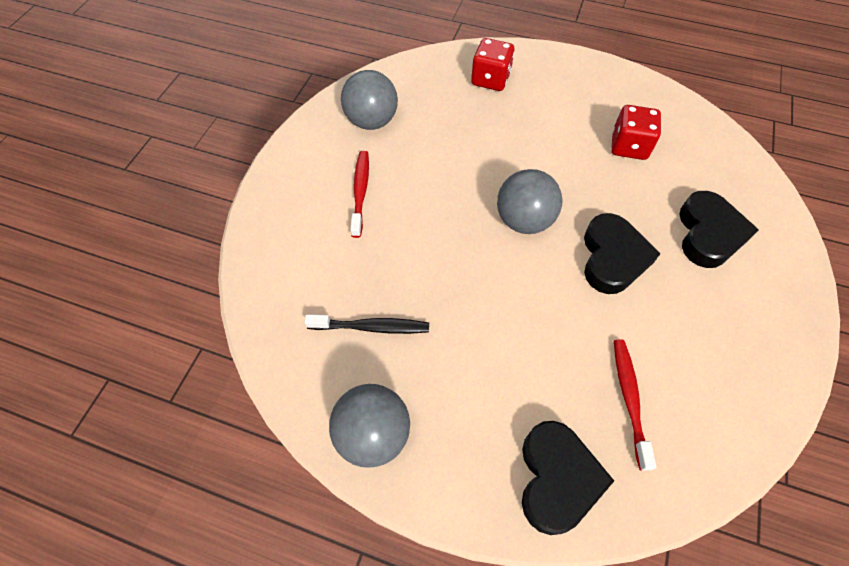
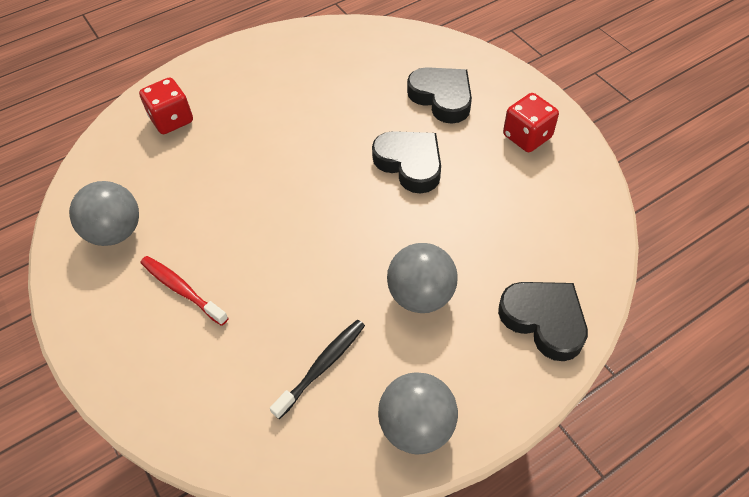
camera: 50 degrees left, 5 degrees down
(524, 220) = (327, 194): grey ball -> grey ball (421, 295)
(629, 146) = (329, 85): red dice -> red dice (527, 136)
(629, 399) = (521, 235): red toothbrush -> none

